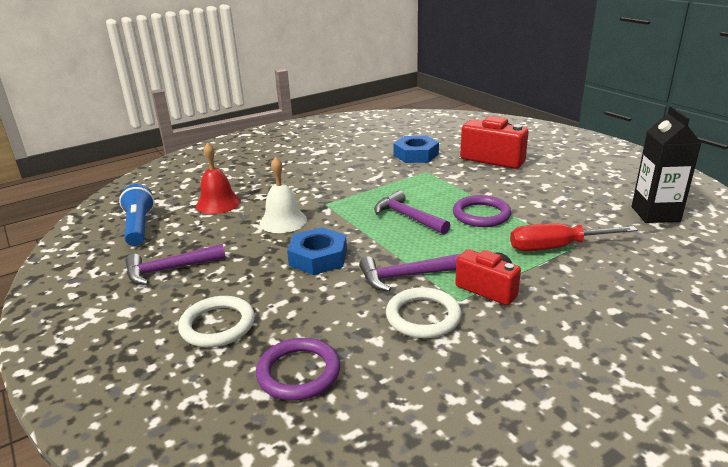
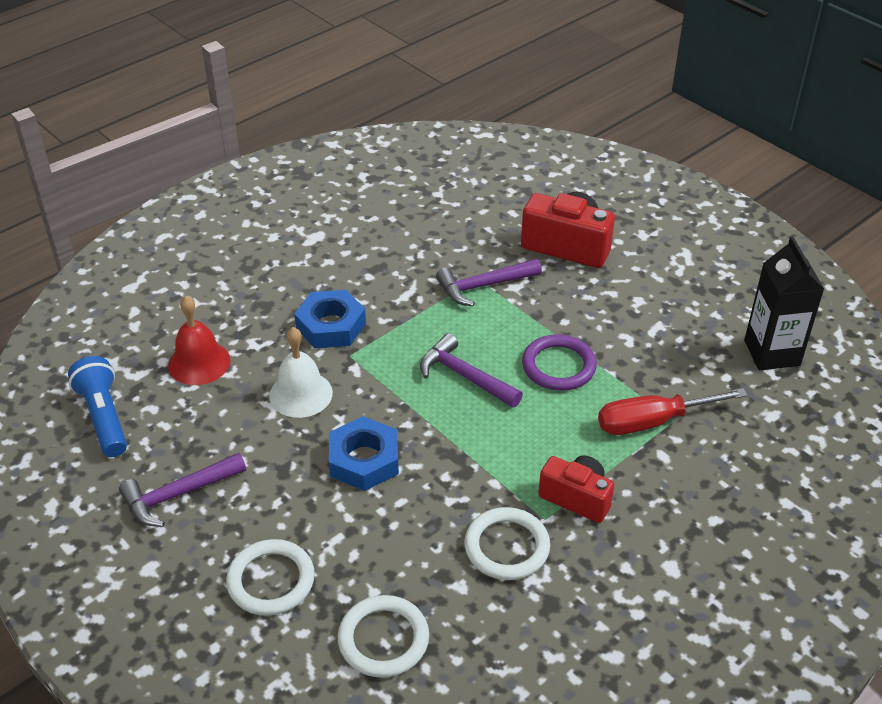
camera: 10 degrees left, 15 degrees up
(298, 372) = (383, 639): purple ring -> white ring
(404, 276) = (476, 485): purple hammer -> purple hammer (483, 286)
(416, 155) = (457, 240): blue nut -> blue nut (331, 326)

